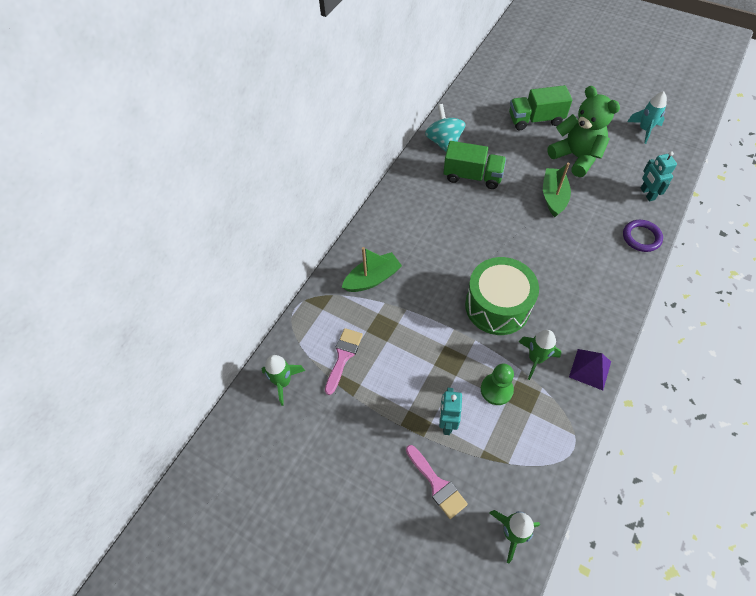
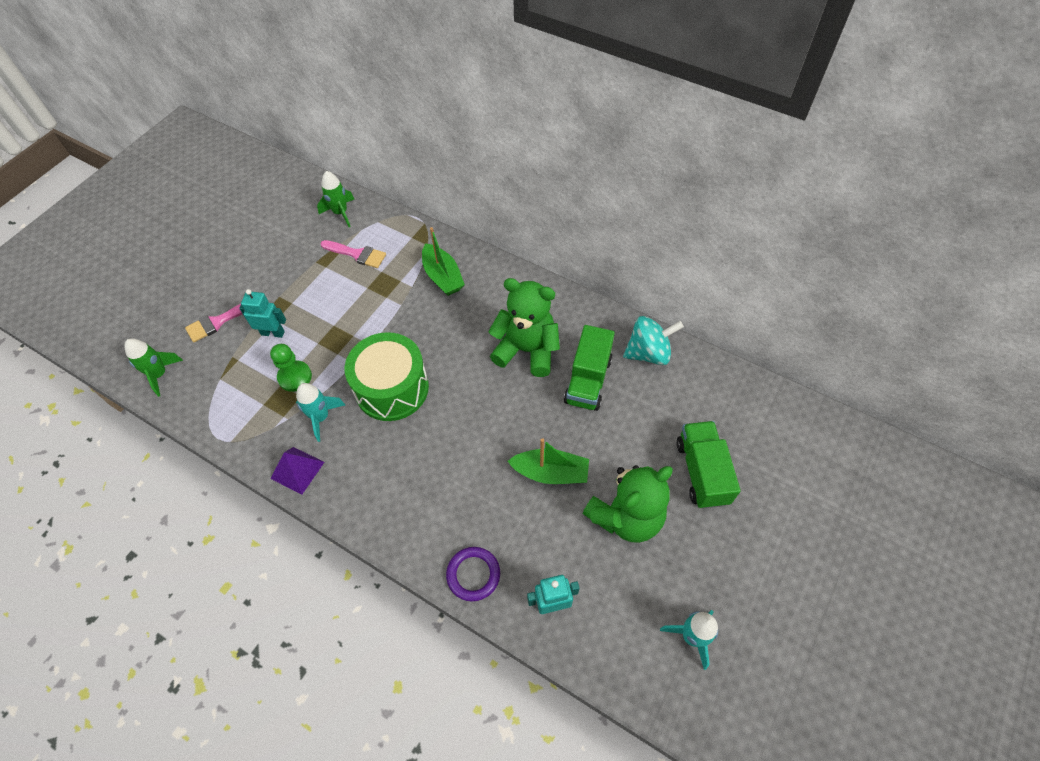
camera: 90 degrees right, 0 degrees up
(448, 214) = (527, 350): none -> green teddy bear
(535, 359) = (321, 417): green rocket -> turquoise rocket

